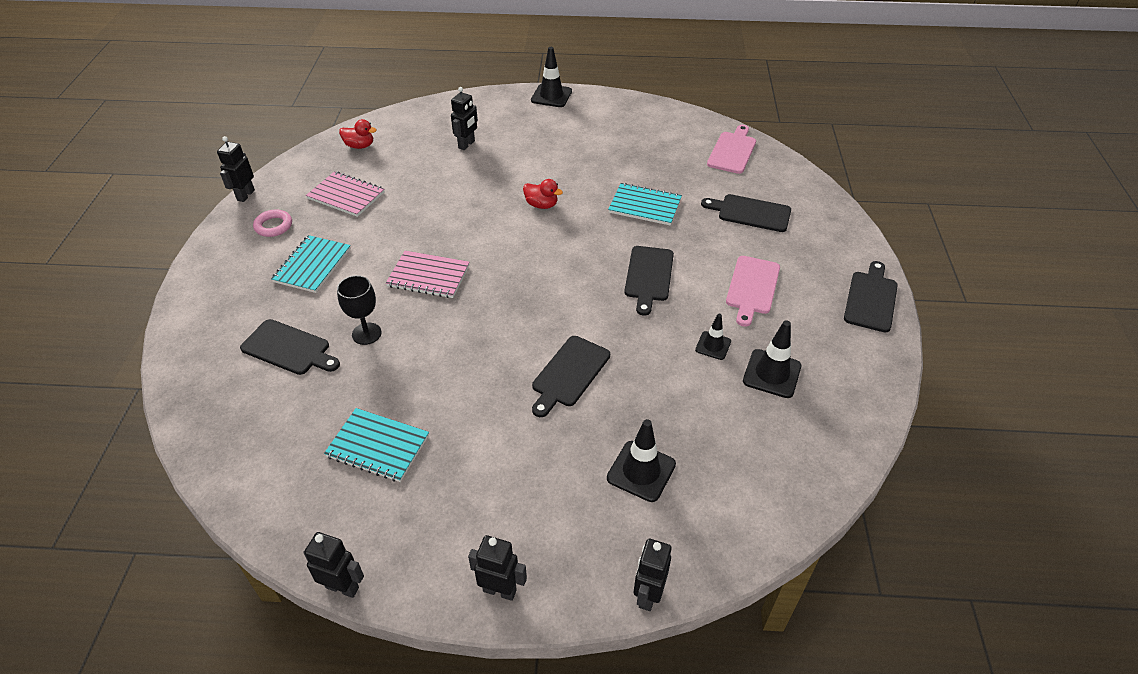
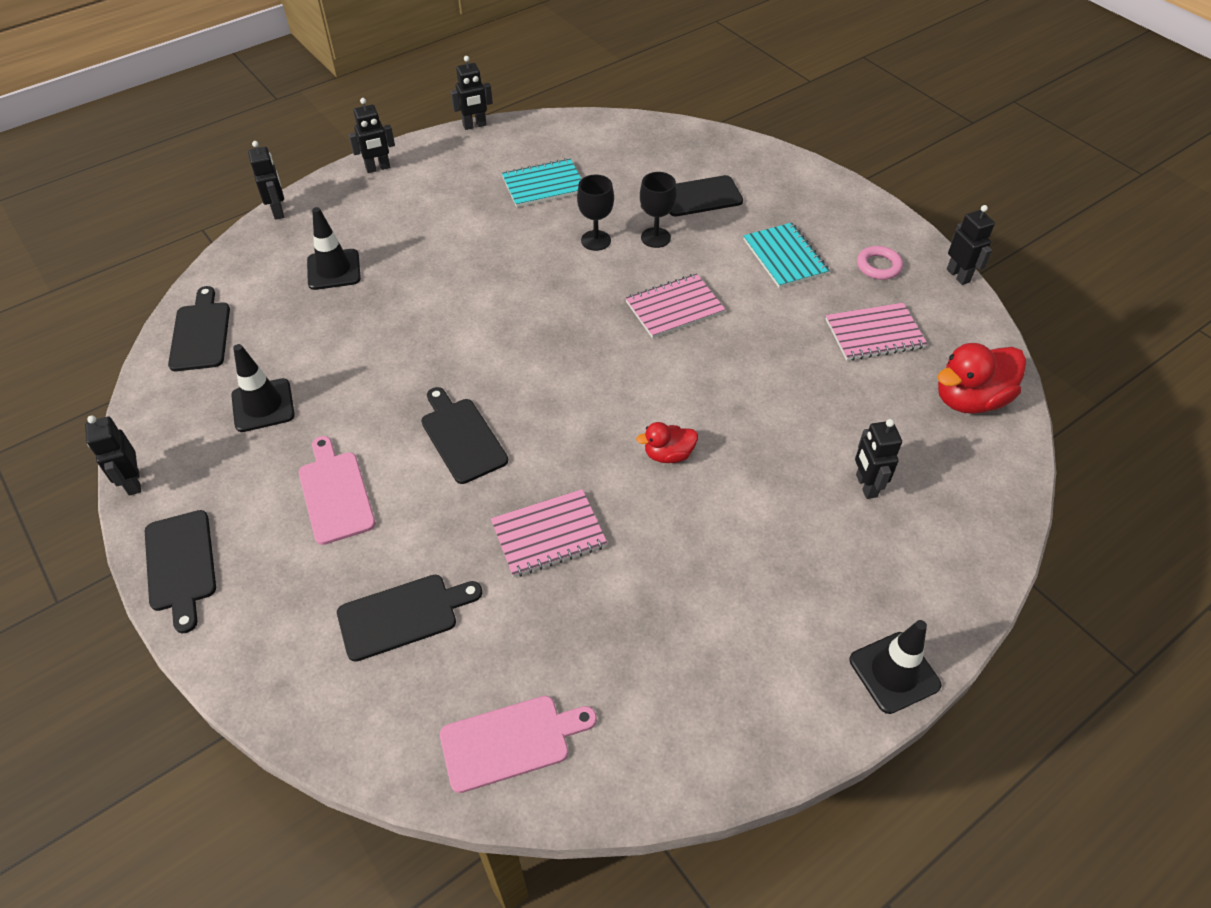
camera: 140 degrees right, 5 degrees up
(359, 146) = (970, 399): red duck -> red duck, size x1.78
(409, 359) = (596, 240): none -> black goblet
(569, 374) = (453, 302): black cutting board -> black cutting board (200, 333)
(645, 206) = (549, 535): turquoise notebook -> pink notebook
(713, 345) = (339, 400): black traffic cone -> none
(732, 151) = (511, 741): pink cutting board -> pink cutting board turned 90 degrees counterclockwise
(892, 368) = (133, 482): none -> black robot

